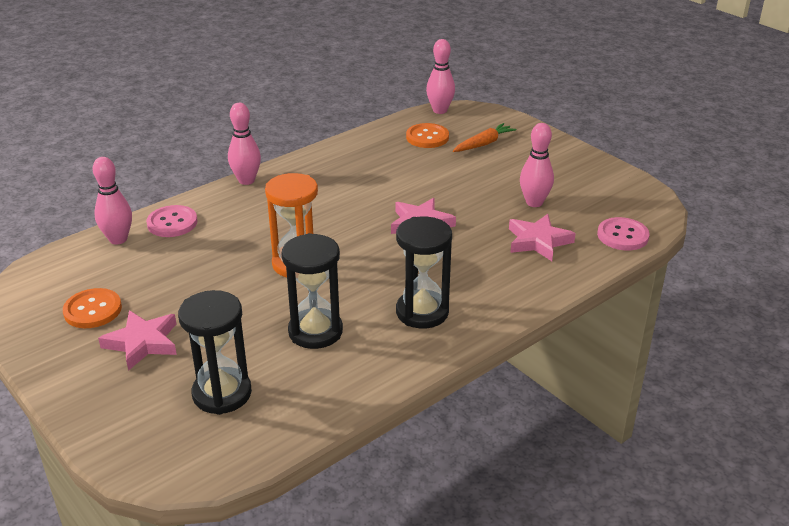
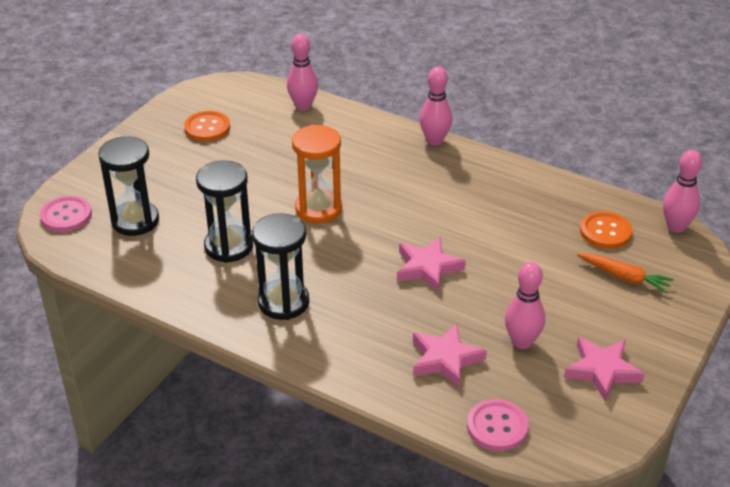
camera: 70 degrees right, 5 degrees up
(142, 343) = (178, 164): pink star -> pink star (602, 371)
(172, 223) = (342, 124): pink button -> pink button (66, 215)

